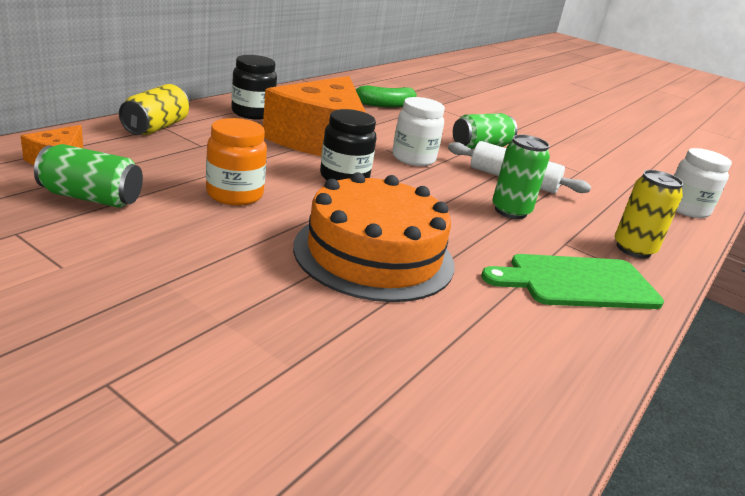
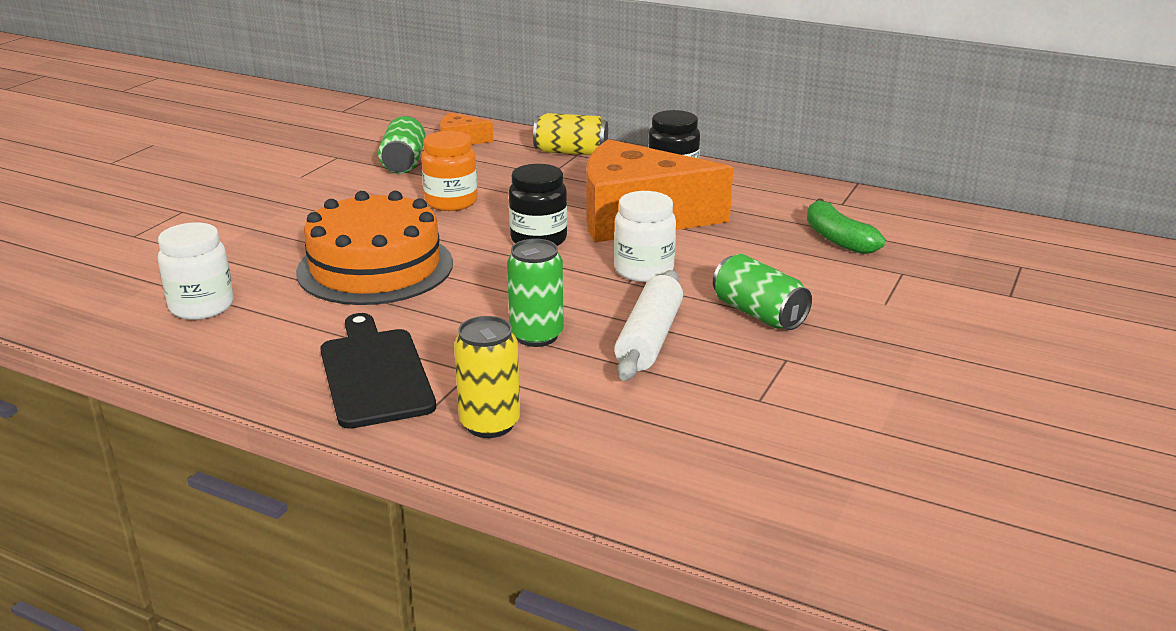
camera: 85 degrees right, 0 degrees up
(577, 282) = (375, 374): green cutting board -> black cutting board
(686, 209) = (697, 502): white jar -> white jar (202, 306)

